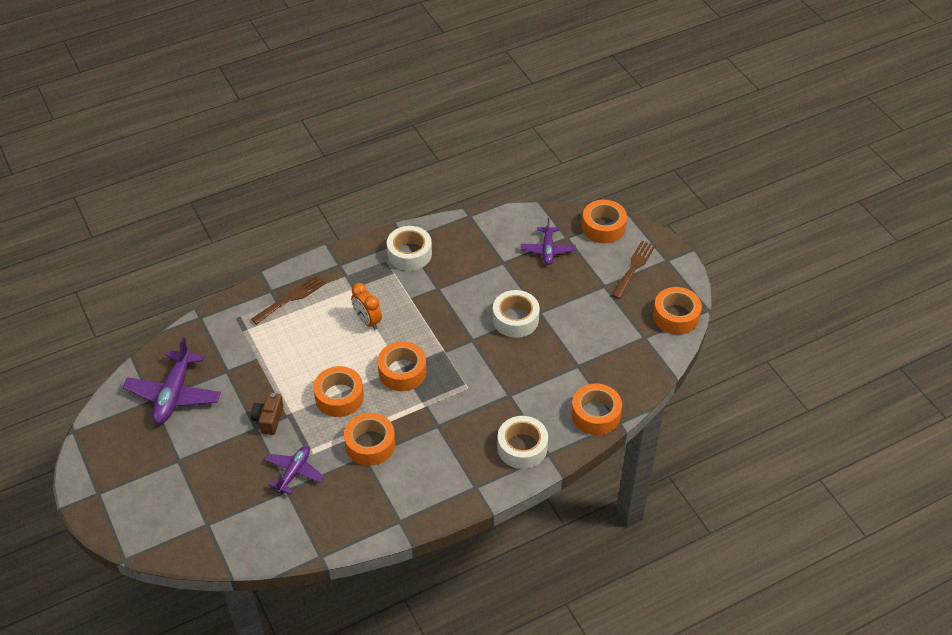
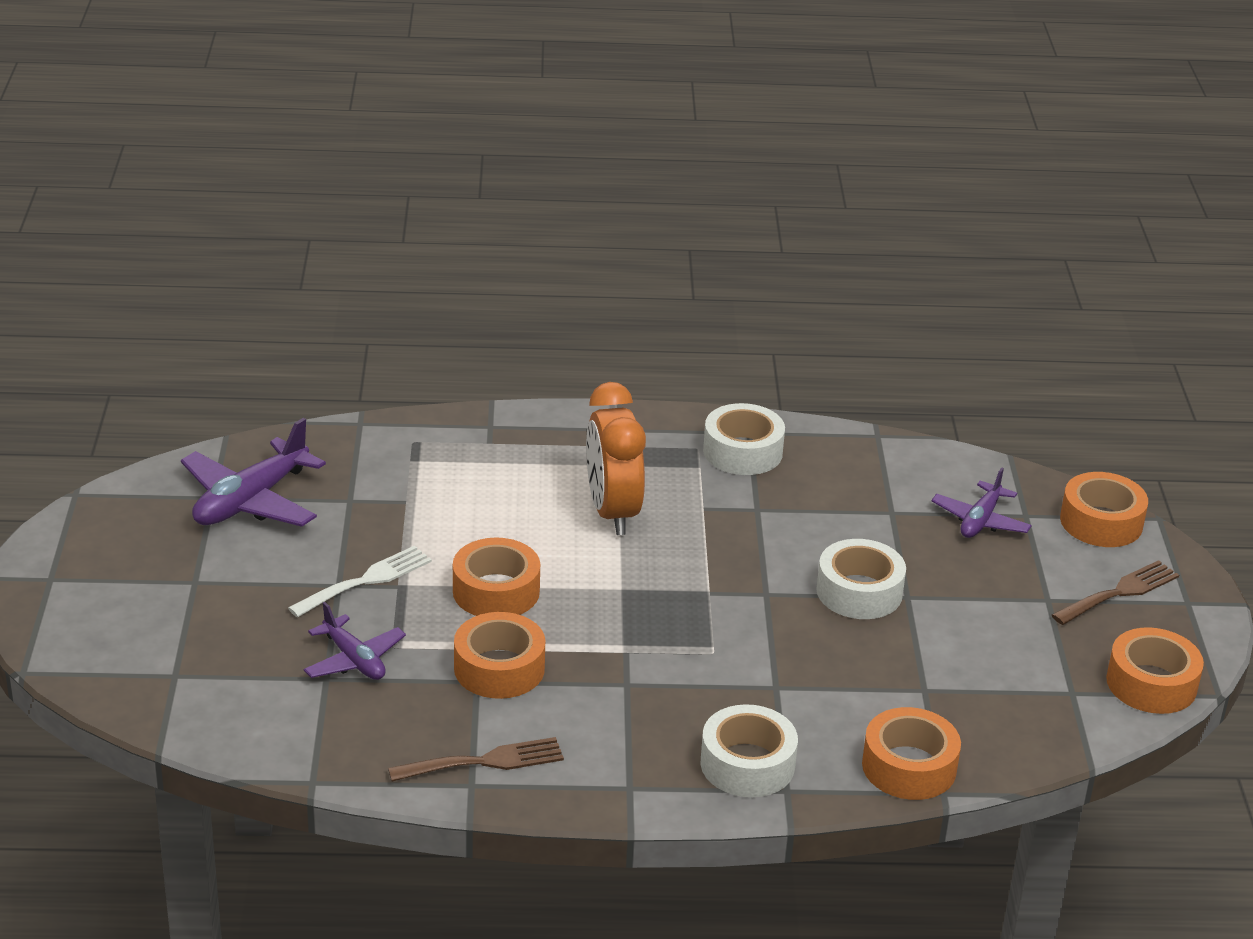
camera: 25 degrees right, 15 degrees down
(269, 419) = (366, 580): brown camera -> white fork
(291, 298) = (514, 445): brown fork -> brown fork (484, 761)
(294, 472) = (354, 660): purple plane -> purple plane turned 90 degrees clockwise
(367, 321) = (612, 512): orange clock -> orange clock, size x1.64
(402, 372) = (620, 594): orange tape -> none

